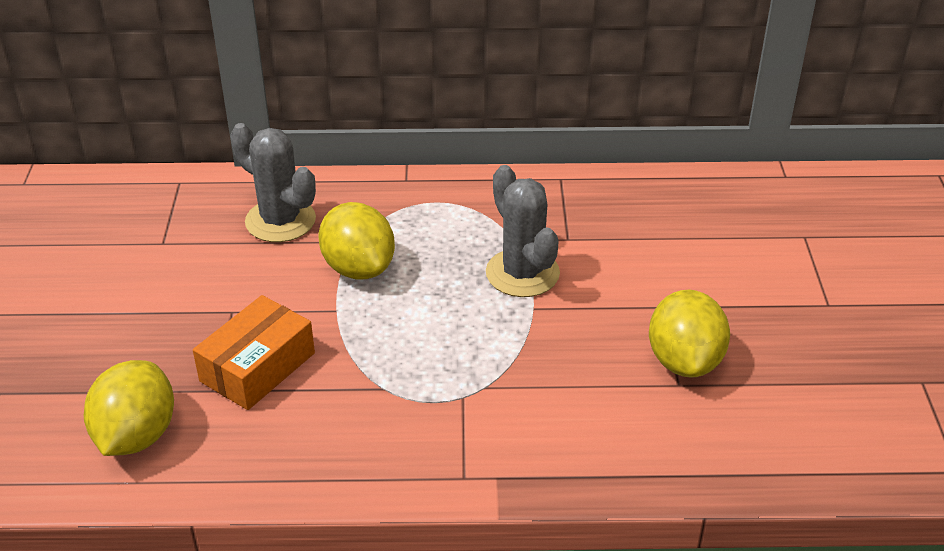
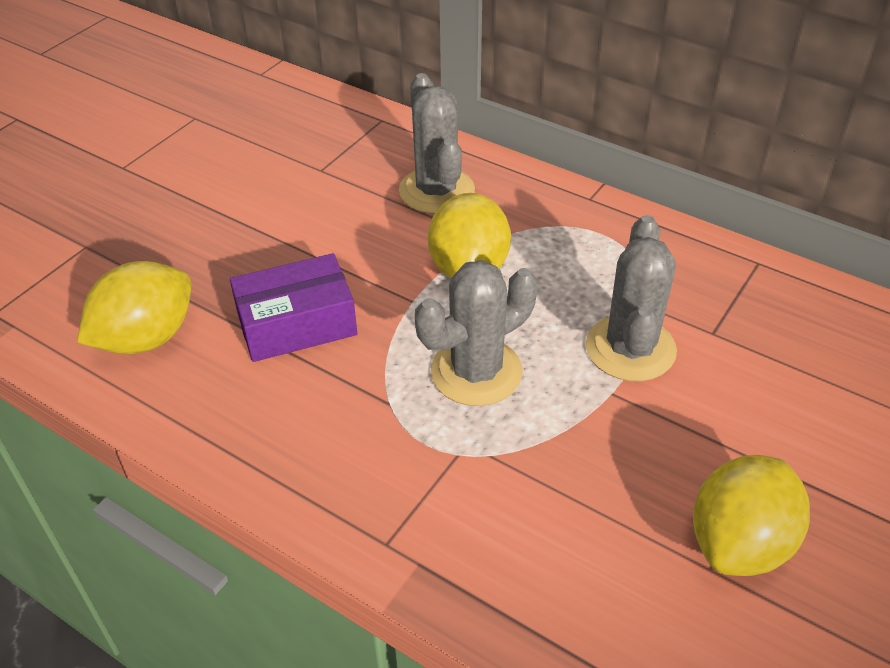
camera: 35 degrees right, 5 degrees up
(257, 367) = (297, 324): orange box -> purple box
(428, 337) = (476, 372): none -> grey cactus

